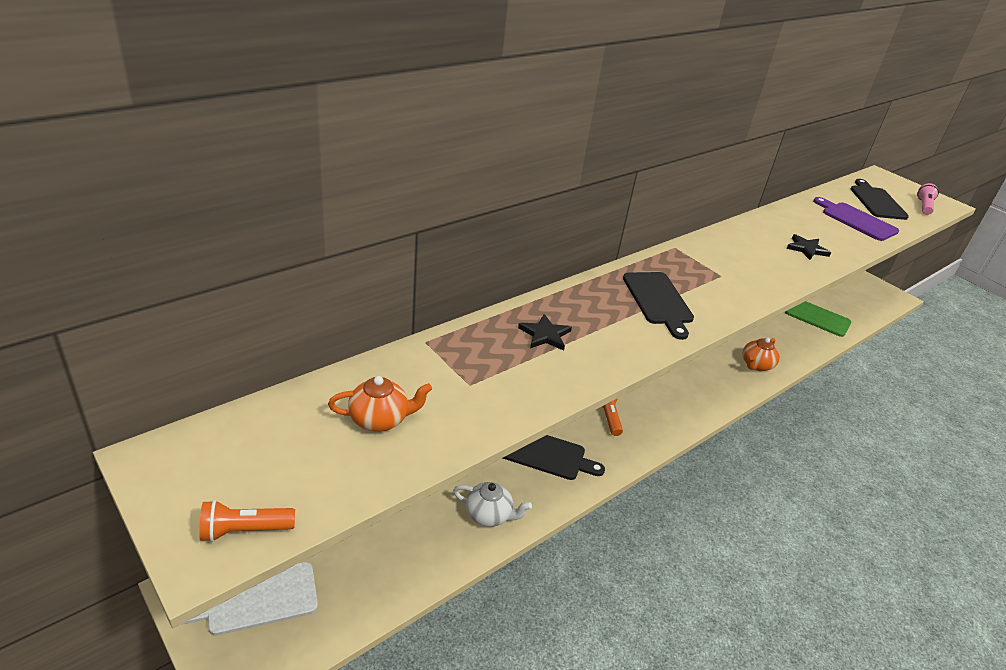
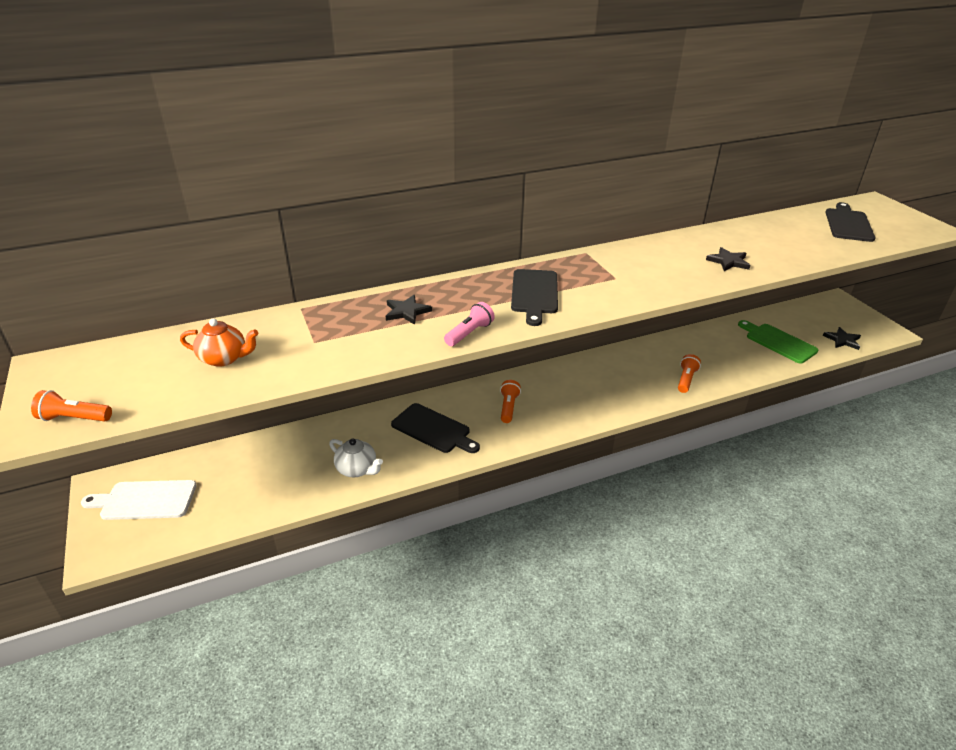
camera: 20 degrees right, 0 degrees up
(756, 365) = (686, 379): orange teapot -> orange flashlight
(856, 220) = (808, 240): purple cutting board -> none
(864, 309) = (842, 340): none -> black star
(924, 206) = (905, 231): pink flashlight -> pink flashlight (469, 333)

